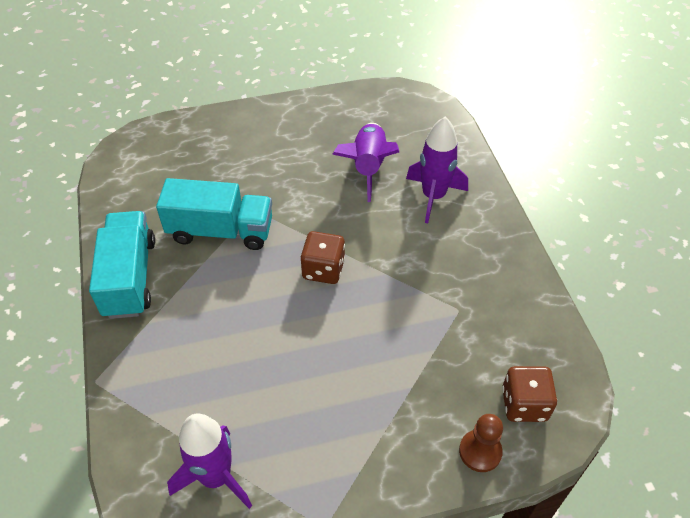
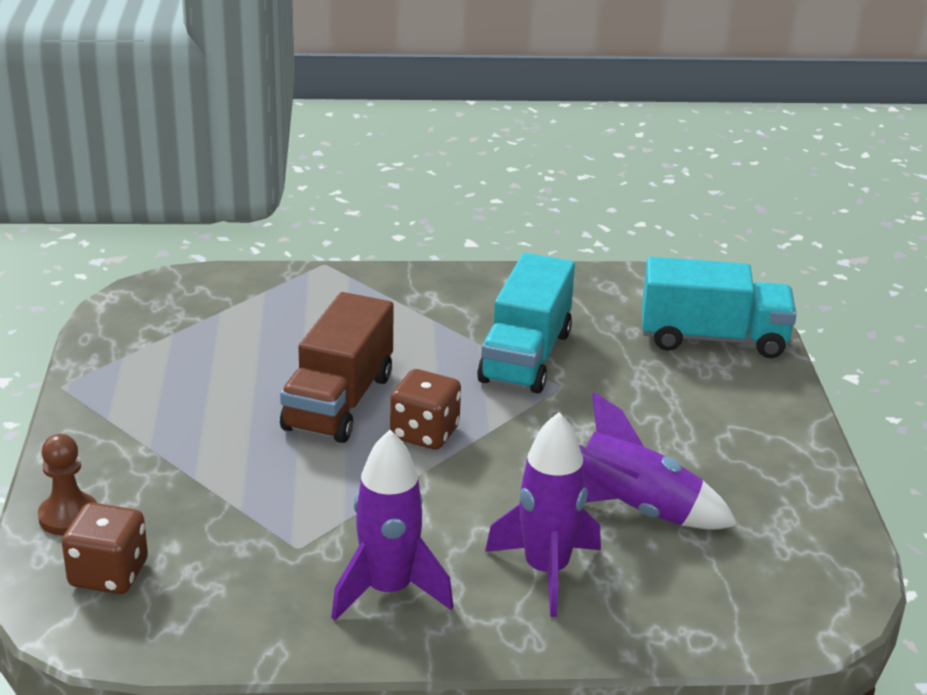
camera: 100 degrees right, 20 degrees down
(130, 277) = (466, 288): turquoise truck -> turquoise truck (713, 339)
(216, 477) = (163, 326): purple rocket -> purple rocket (388, 590)
(300, 323) = (339, 402): none -> brown truck

